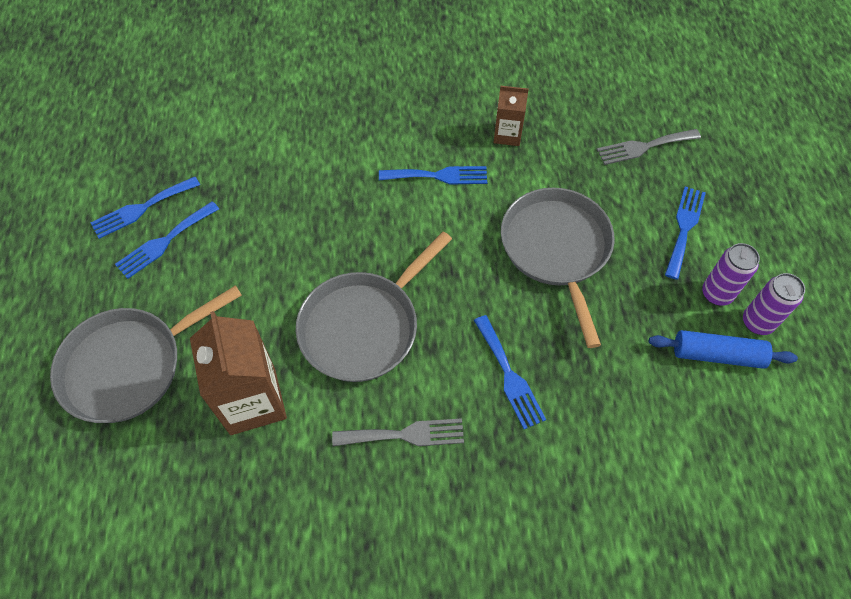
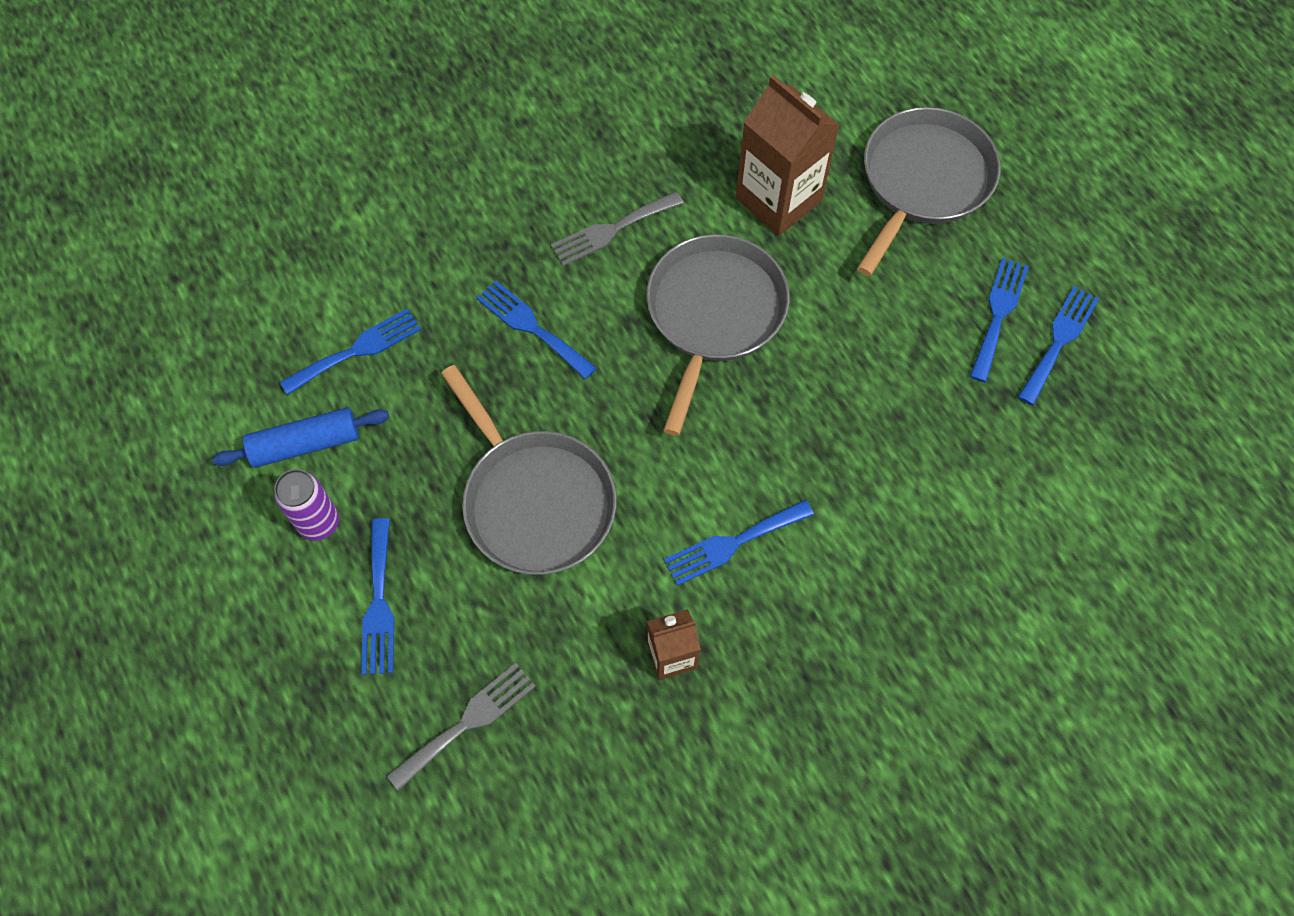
camera: 155 degrees right, 5 degrees up
(659, 416) = (357, 350): none -> blue fork
(757, 322) = (263, 504): purple can -> none

